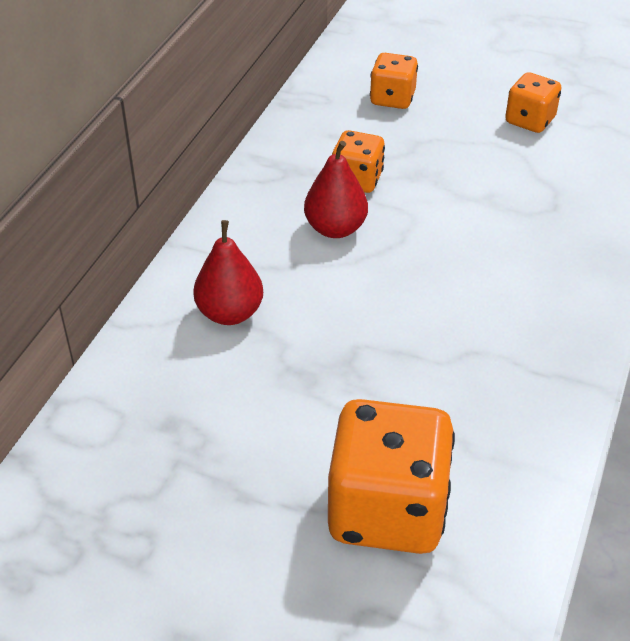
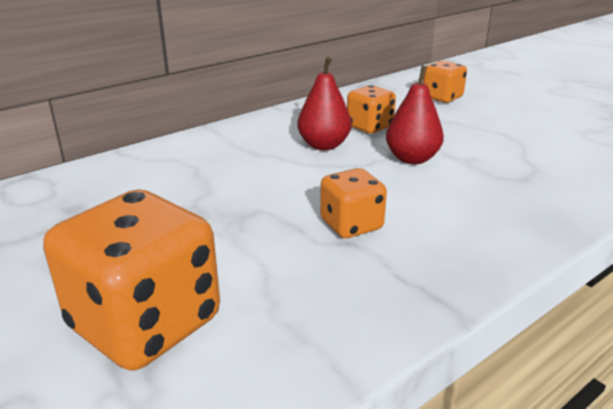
camera: 30 degrees right, 15 degrees down
(230, 313) = (194, 166): red pear -> red pear (412, 159)
(530, 121) = (547, 129): orange dice -> orange dice (351, 225)

